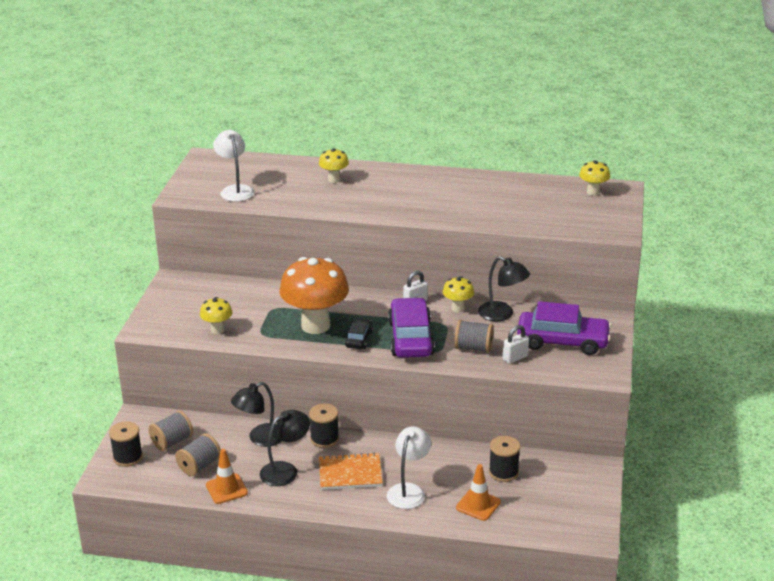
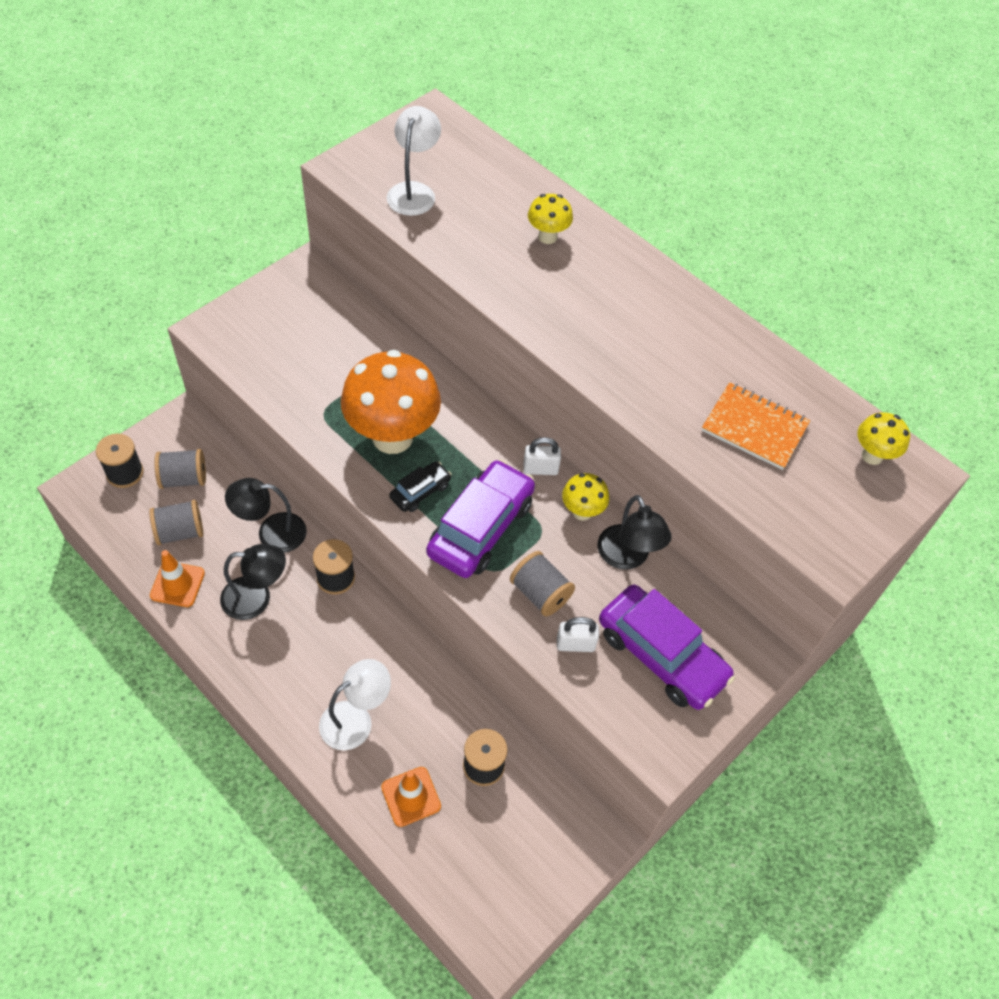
camera: 30 degrees right, 25 degrees up
(217, 330) = (282, 377): yellow mushroom -> none
(350, 473) = (318, 648): orange notebook -> orange notebook (754, 427)

